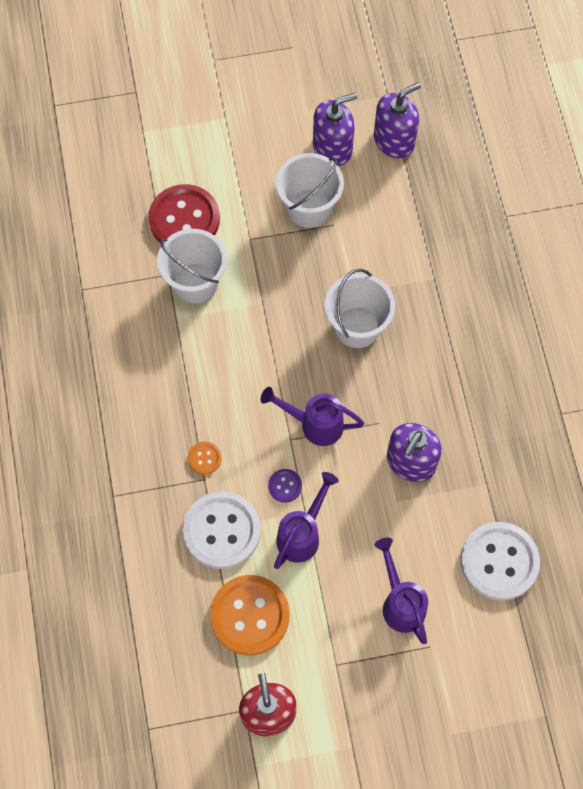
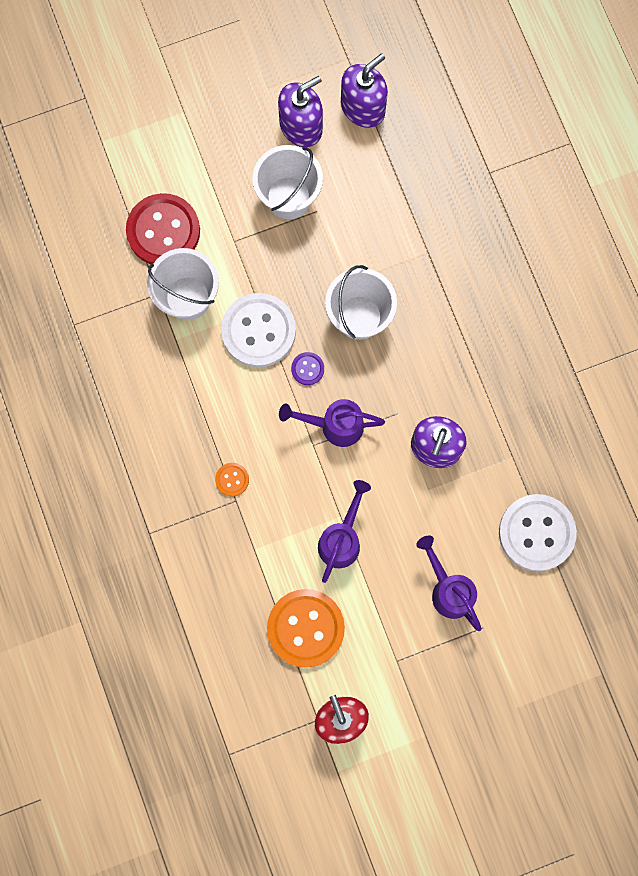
camera: 10 degrees left, 10 degrees up
(222, 531) = (263, 549): white button -> white button (258, 331)
(285, 486) = (316, 494): purple button -> purple button (307, 369)

